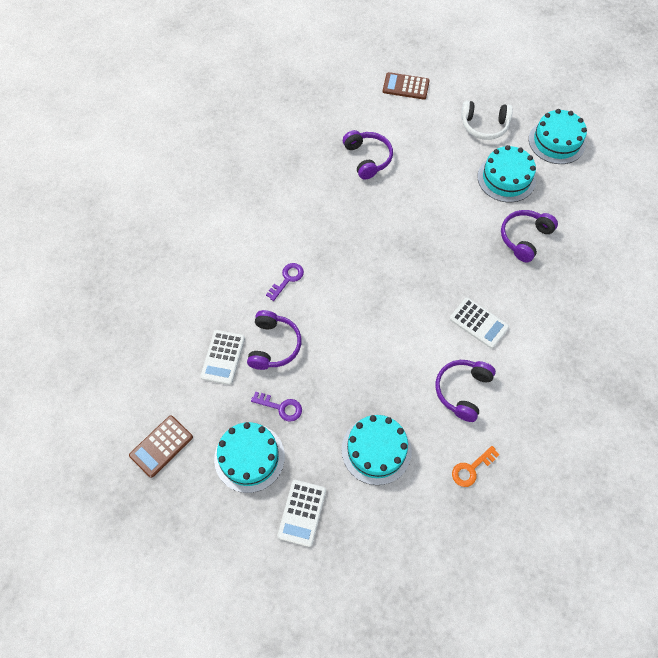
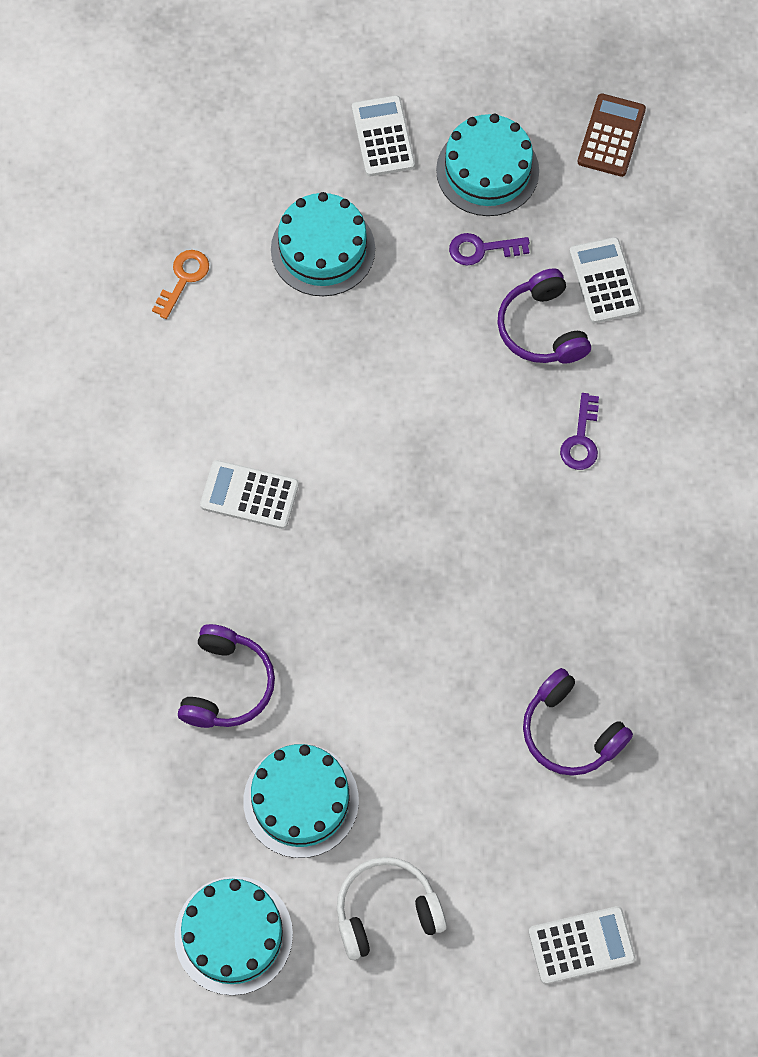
camera: 155 degrees right, 5 degrees up
(406, 86) = (581, 945): brown calculator -> white calculator
(462, 391) = (235, 379): purple headphones -> none

